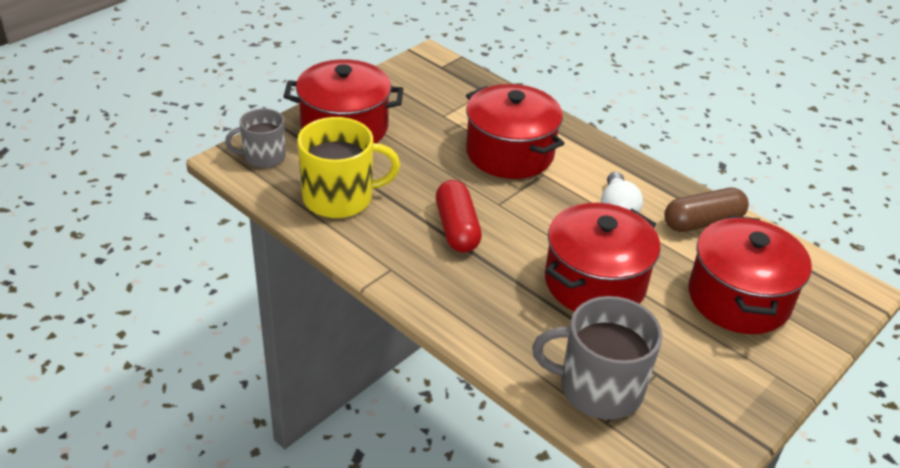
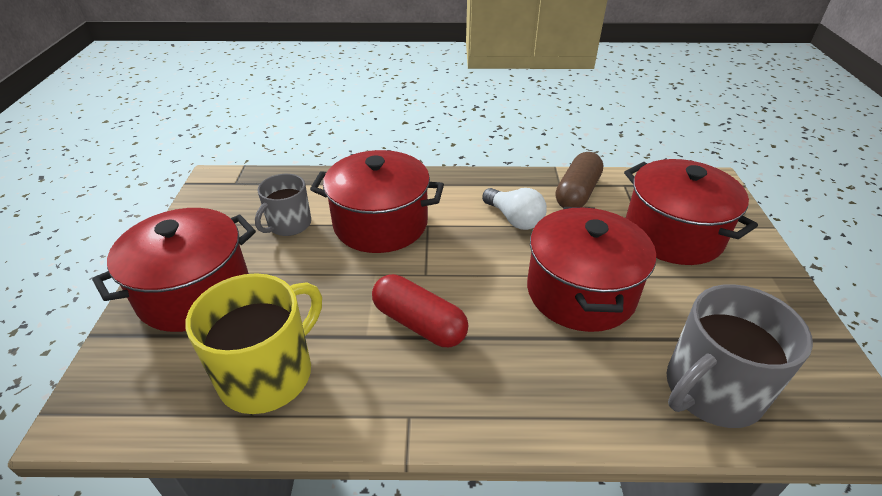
camera: 40 degrees left, 0 degrees up
(263, 157) = (124, 387): grey mug -> grey mug (289, 224)

